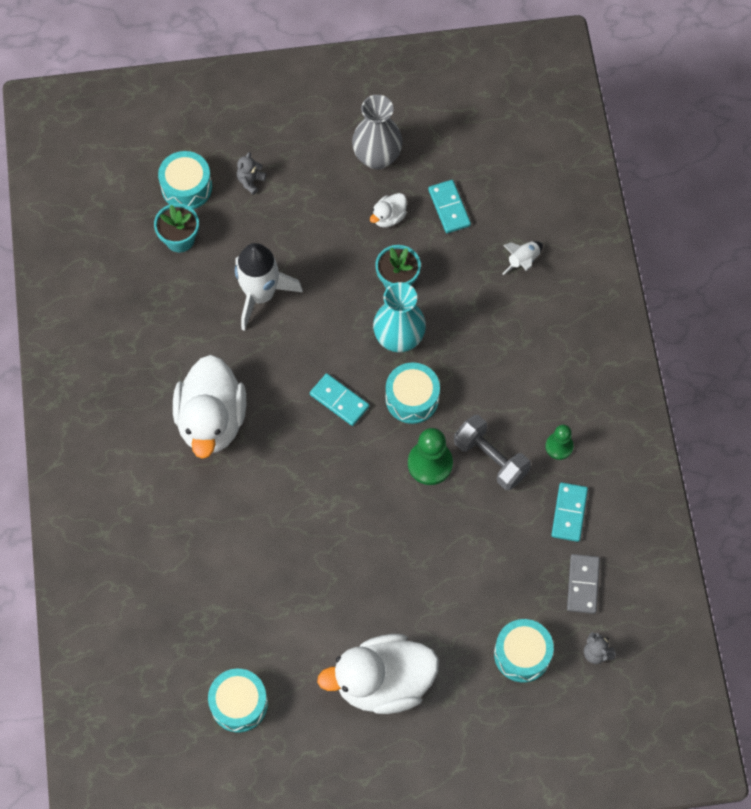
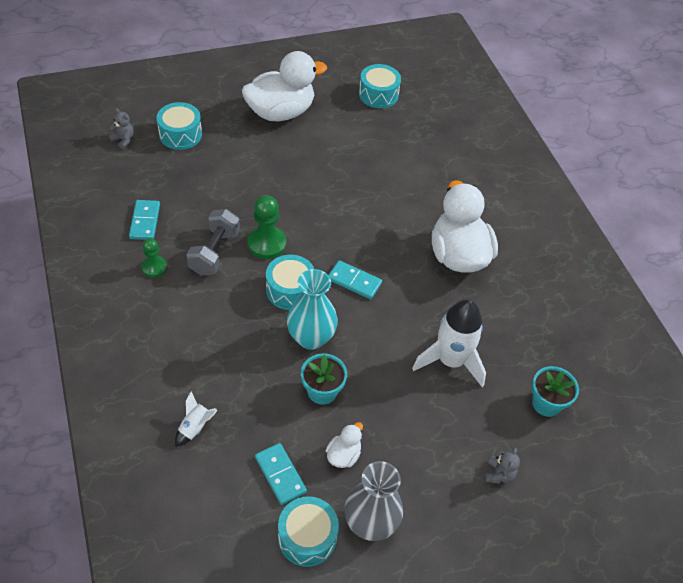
camera: 165 degrees right, 15 degrees down
(186, 187) = (562, 458): turquoise drum -> turquoise drum (307, 537)
(490, 459) = (214, 252): grey dumbbell -> grey dumbbell turned 75 degrees clockwise
(582, 584) = (134, 177): grey domino -> none

